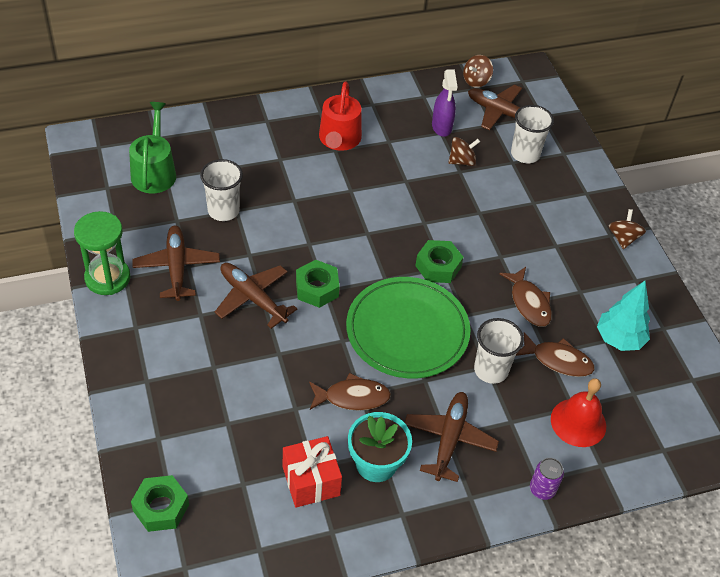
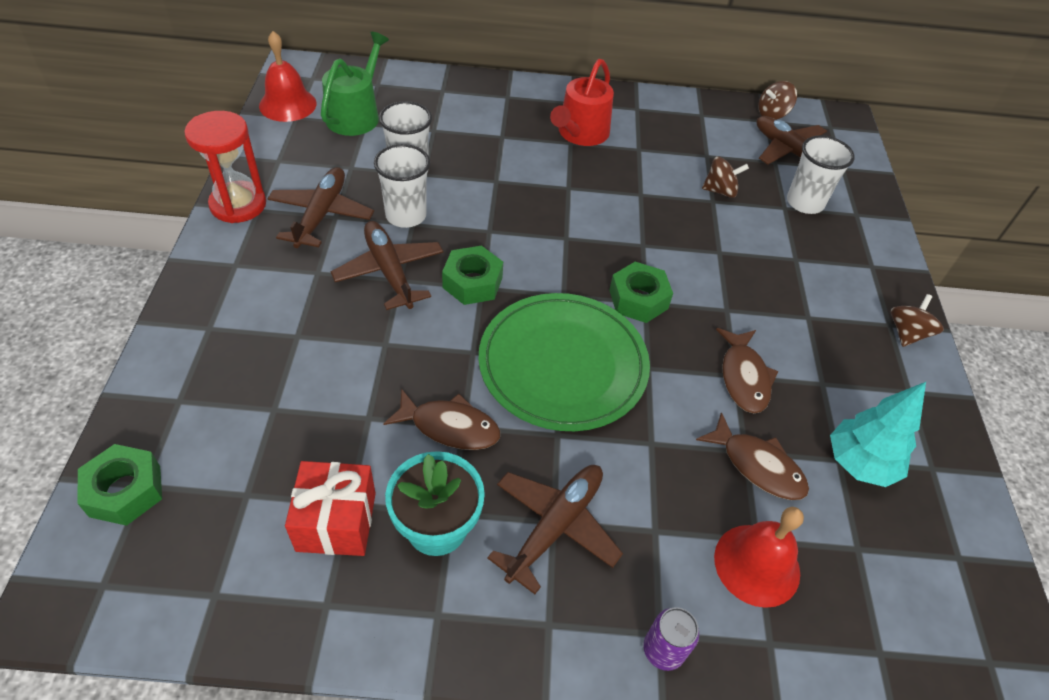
camera: 20 degrees right, 0 degrees up
(93, 177) = (287, 104): none -> red bell
(107, 278) = (238, 204): green hourglass -> red hourglass
(441, 127) = (710, 150): purple spray bottle -> none
(491, 370) = (655, 449): white cup -> white cup (406, 215)

